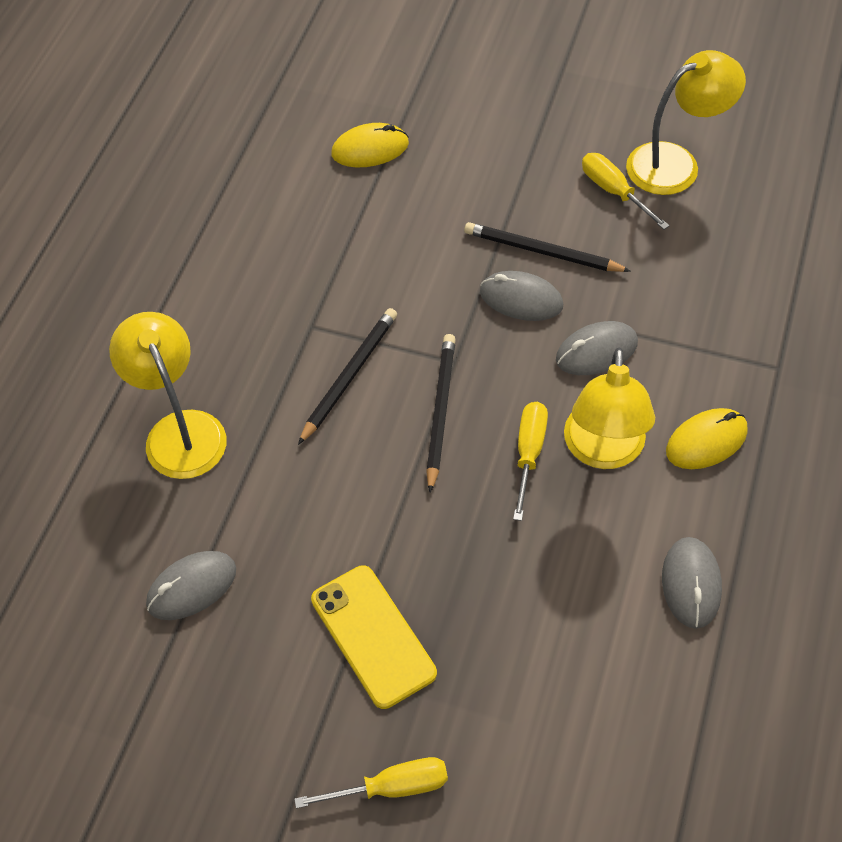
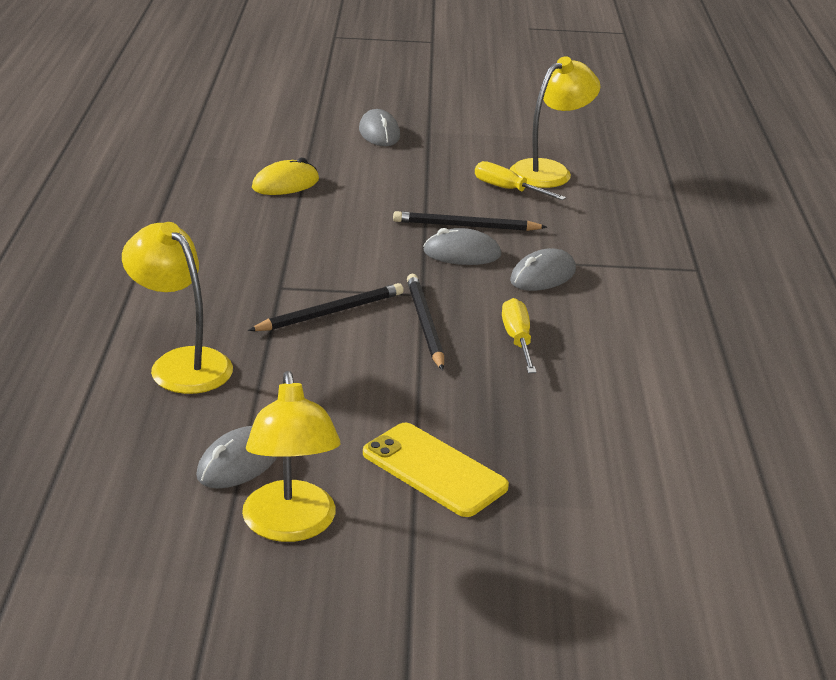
camera: 20 degrees left, 25 degrees down
(349, 376) = (330, 312): black pencil -> black pencil turned 45 degrees clockwise
(391, 787) = (503, 569): yellow screwdriver -> none
(603, 451) = (581, 331): yellow lamp -> yellow lamp (291, 526)
(691, 584) = (702, 399): grey mouse -> grey mouse (379, 133)
(706, 441) = (664, 315): yellow mouse -> none

